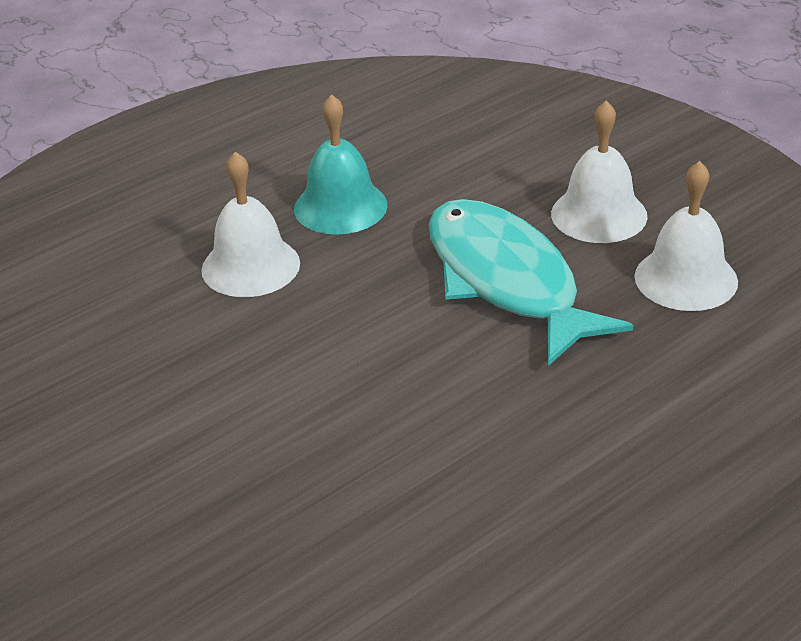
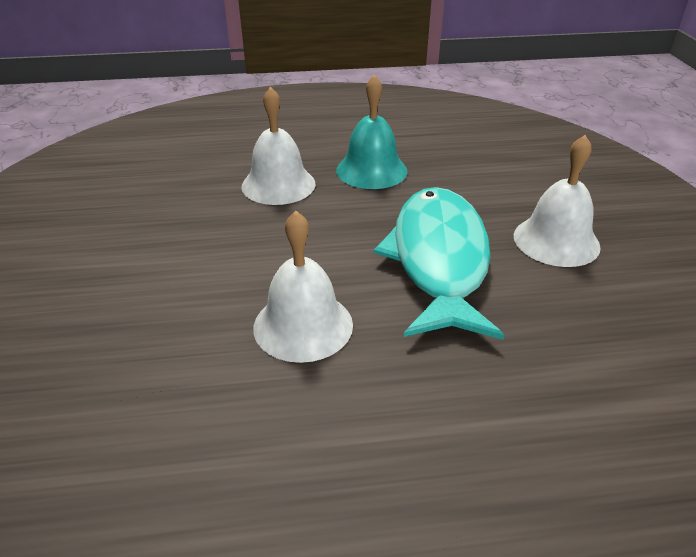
camera: 30 degrees right, 0 degrees up
(686, 278) = (593, 318): white bell -> white bell (303, 325)

